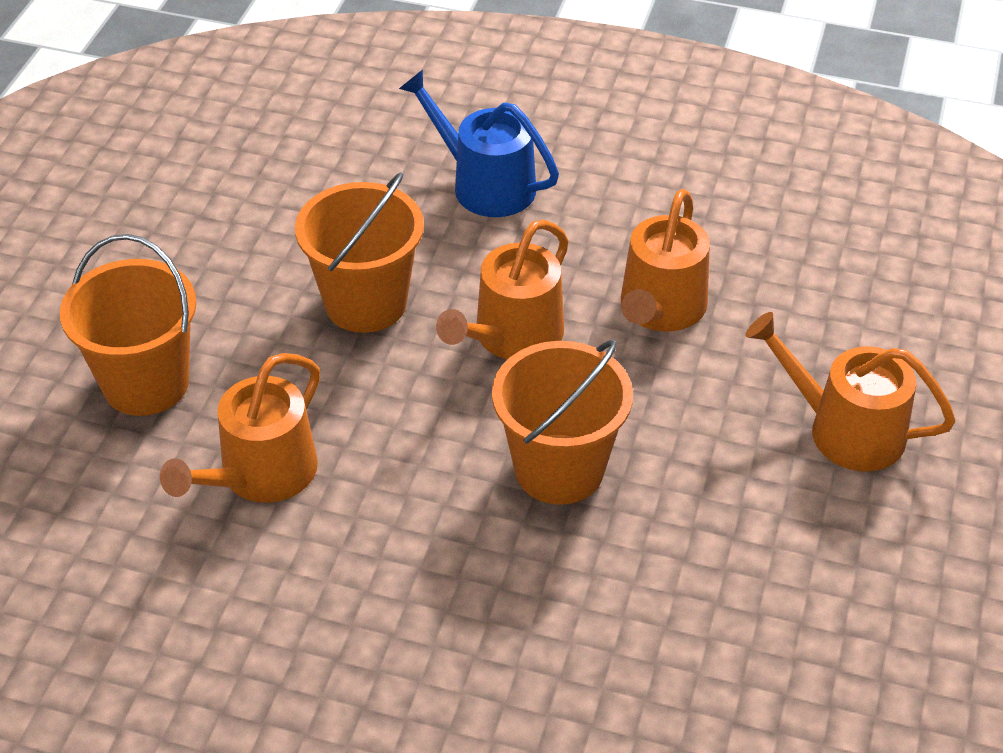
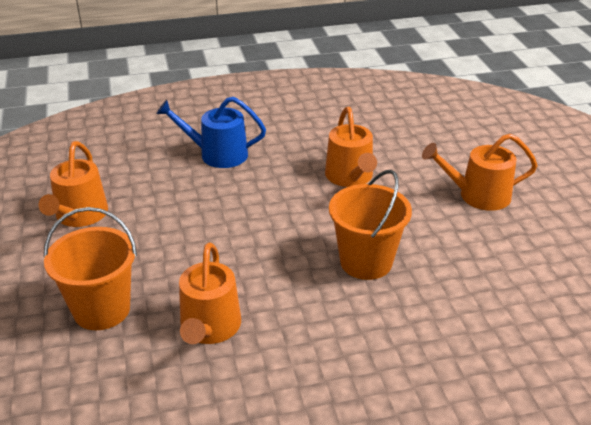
camera: 30 degrees left, 10 degrees down
(366, 303) = (199, 225): orange bucket -> none
(512, 336) = (289, 213): orange watering can -> orange watering can (79, 215)

